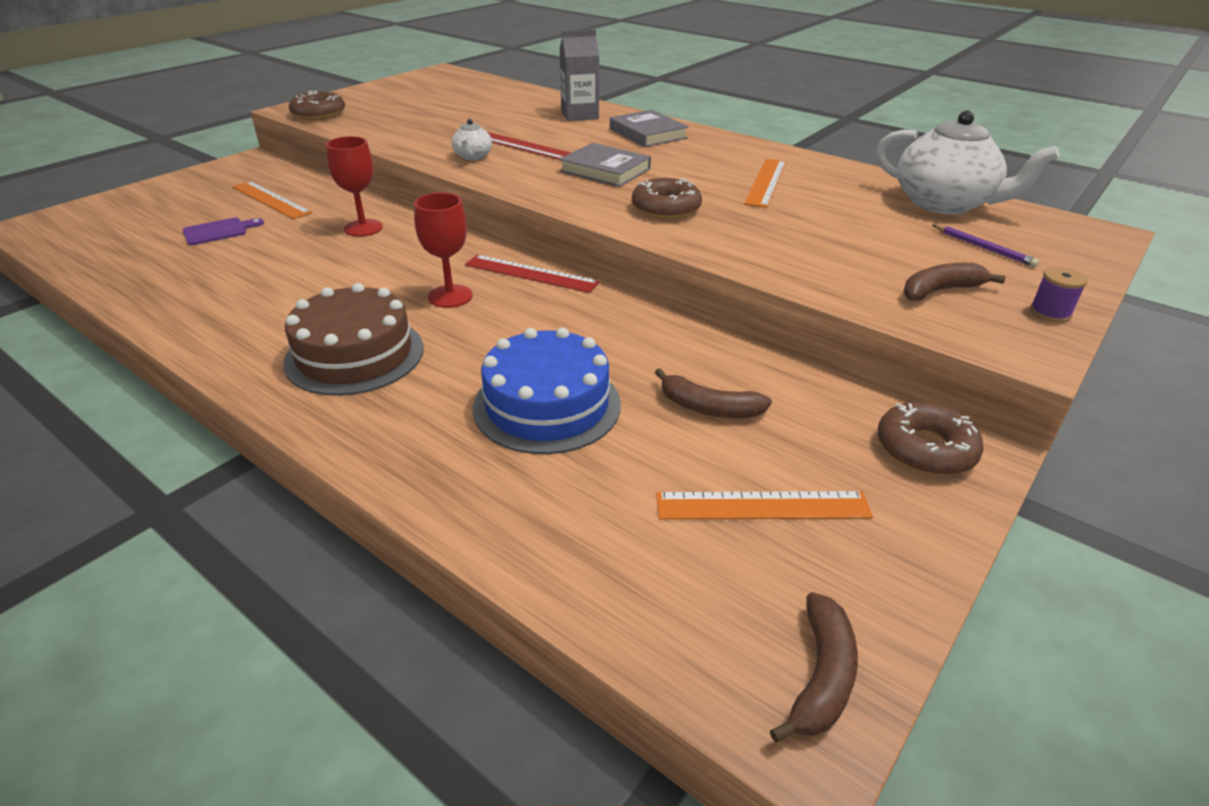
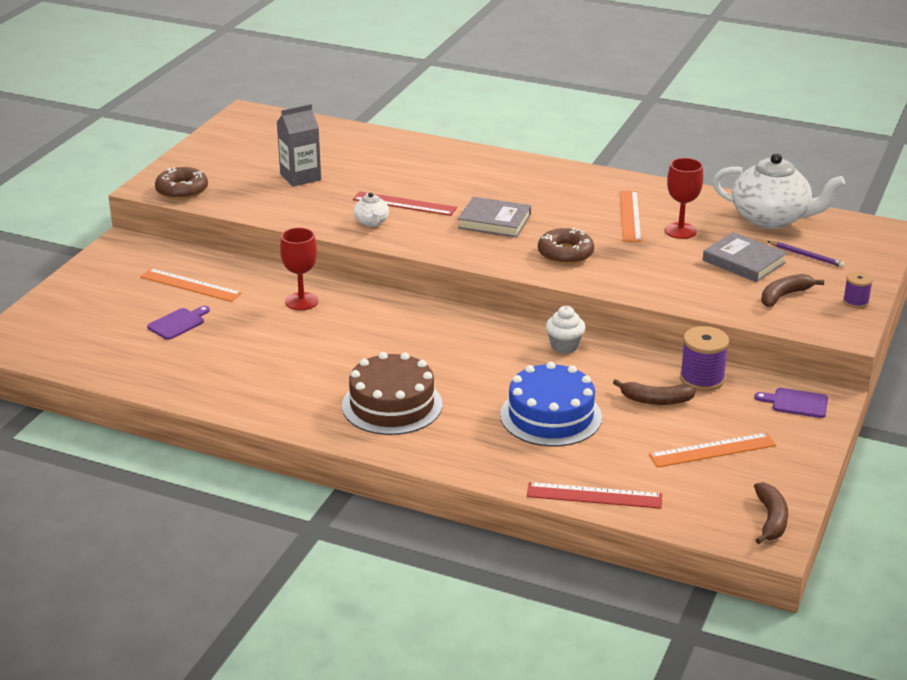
camera: 15 degrees left, 5 degrees down
(450, 296) = (425, 350): red goblet -> red goblet (680, 231)
(531, 274) = (473, 322): red ruler -> red ruler (594, 496)
(579, 115) = (430, 159): grey carton -> grey carton (300, 177)
(623, 316) = (564, 346): none -> white cupcake
(648, 133) = (505, 174): grey book -> grey book (743, 262)
(789, 388) = (702, 379): none -> purple spool
(925, 449) = (796, 403): brown donut -> purple cutting board

